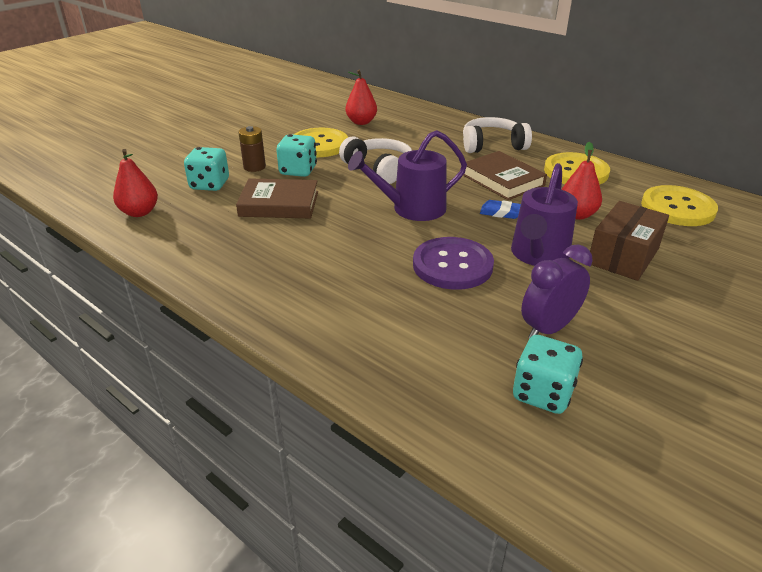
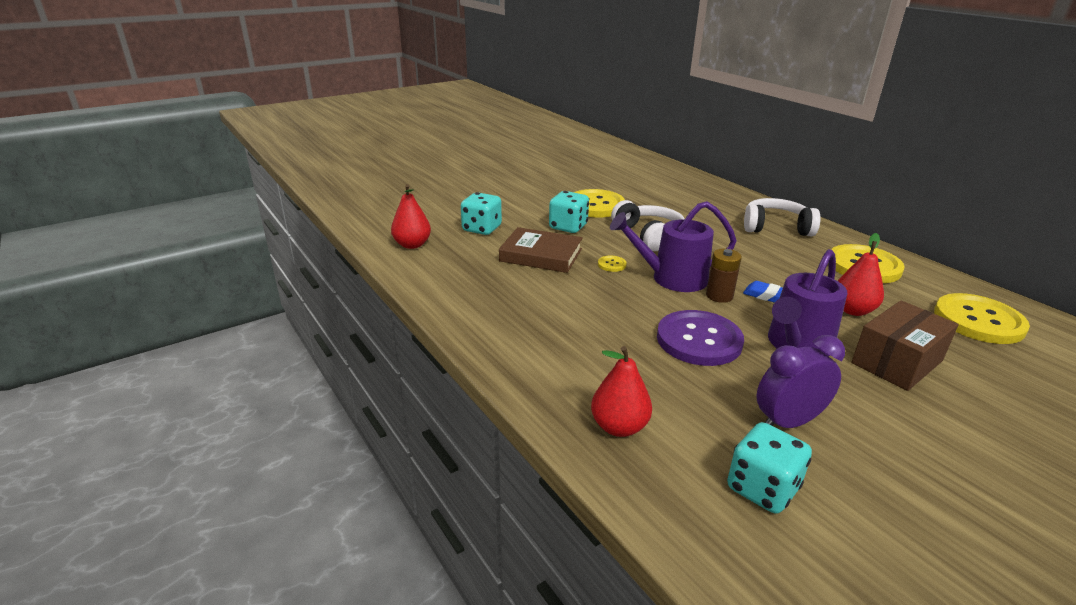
camera: 15 degrees right, 5 degrees down
(254, 167) = (528, 218): brown battery -> brown battery (719, 296)
(351, 203) = (612, 264): none -> yellow button
(361, 122) = (643, 189): red pear -> red pear (619, 427)
(502, 180) = (777, 263): brown book -> none

